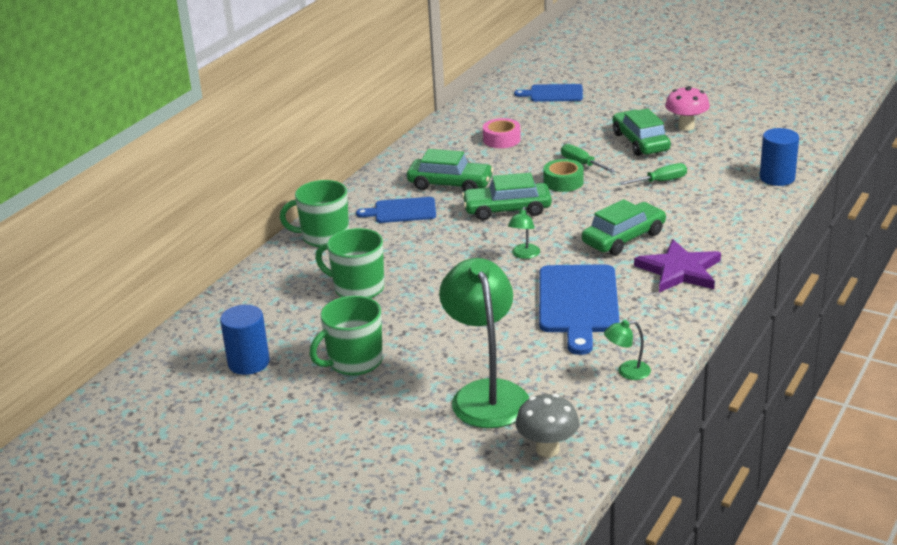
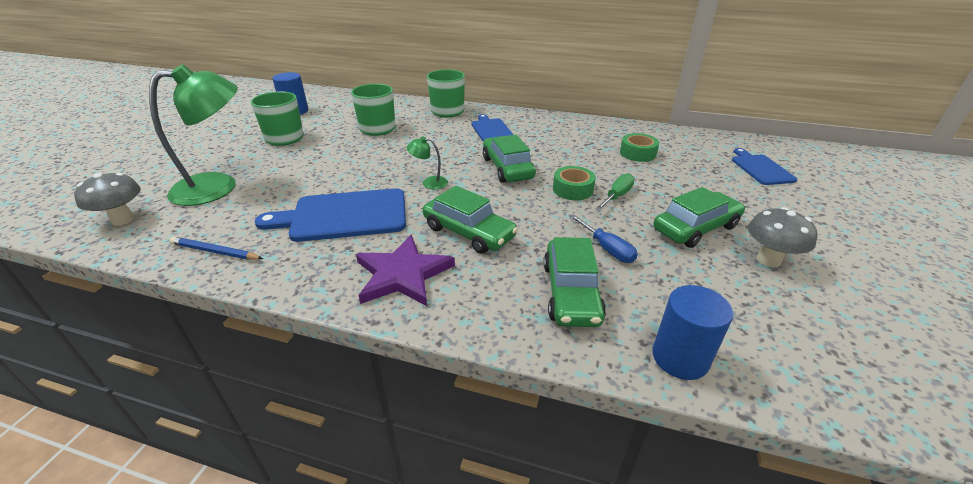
camera: 75 degrees right, 5 degrees up
(450, 184) = (541, 141): green car -> green car (571, 292)
(501, 139) = (637, 153): pink tape -> green tape
(627, 372) = (215, 252): green lamp -> blue pencil
(661, 181) = (607, 249): green screwdriver -> blue screwdriver
(686, 127) = (768, 260): pink mushroom -> grey mushroom

